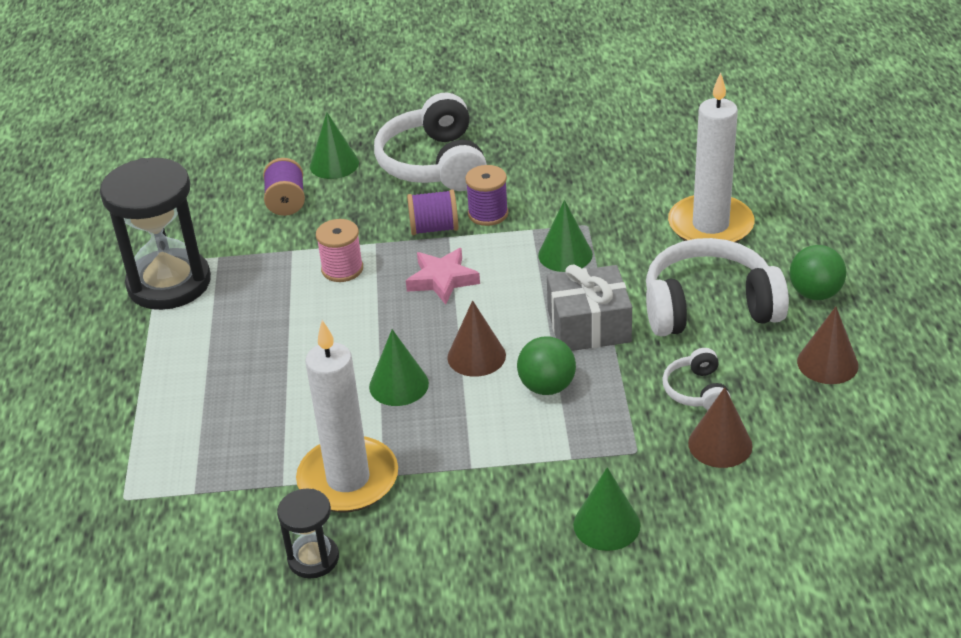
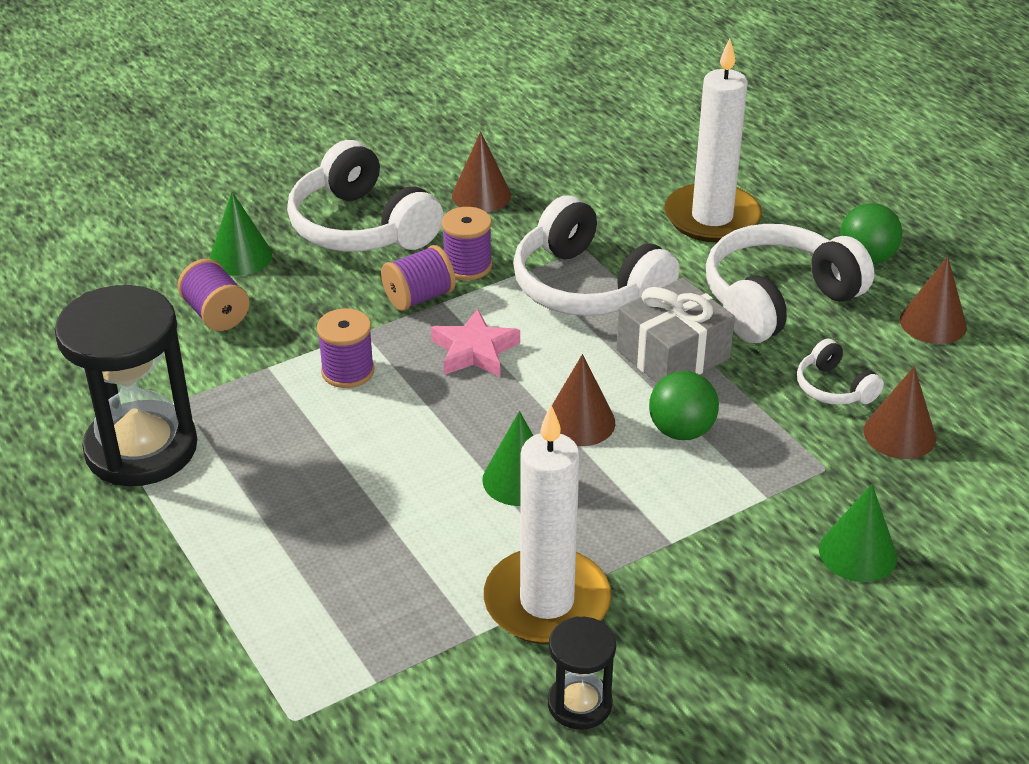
camera: 30 degrees left, 0 degrees up
(342, 269) = (348, 371): pink spool -> purple spool
(541, 161) = (481, 195): none -> brown cone
(565, 254) = (587, 287): green cone -> white headphones

